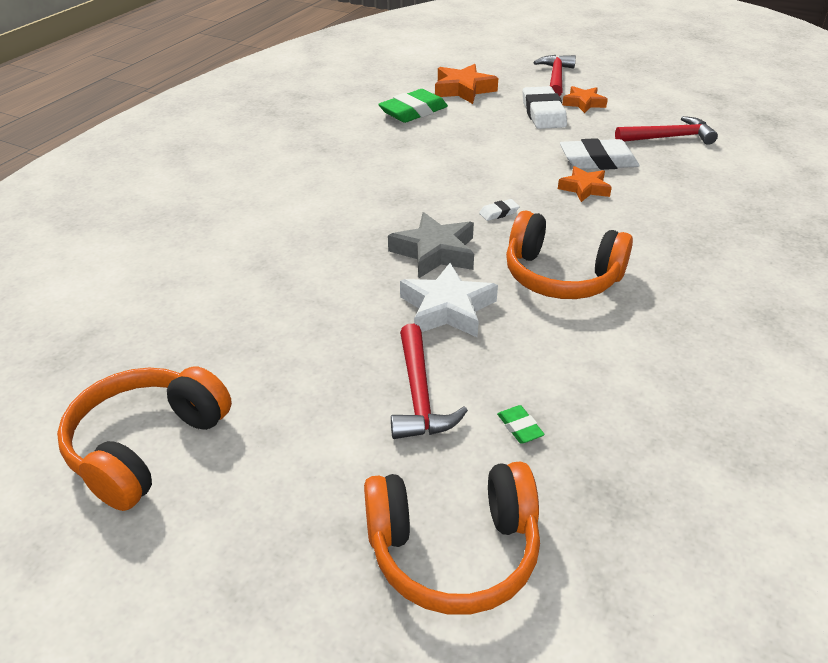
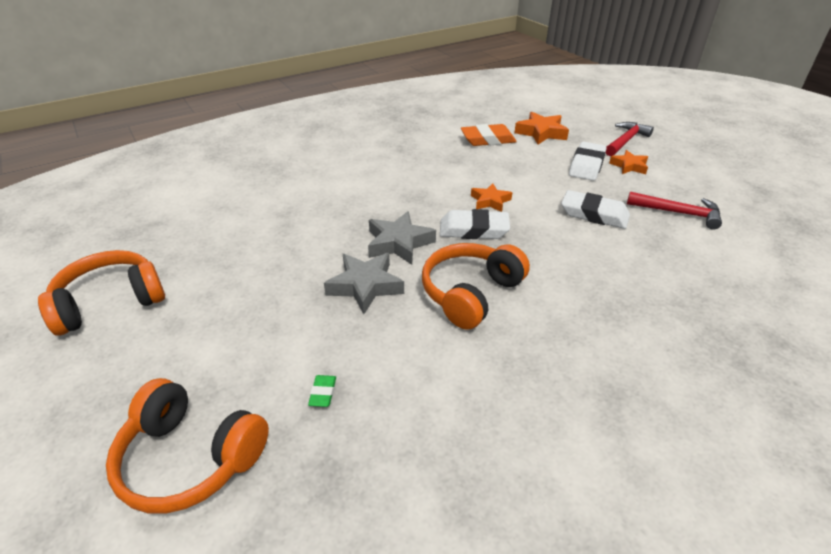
camera: 30 degrees right, 0 degrees up
(413, 111) = (488, 139): green eraser -> orange eraser
(419, 395) = (284, 339): red hammer -> none
(447, 309) = (365, 286): white star -> grey star
(499, 213) = (473, 230): white eraser -> white eraser, size x2.22
(561, 276) = (470, 293): orange headphones -> orange headphones turned 75 degrees clockwise
(584, 188) = (560, 232): orange star -> orange star (490, 201)

